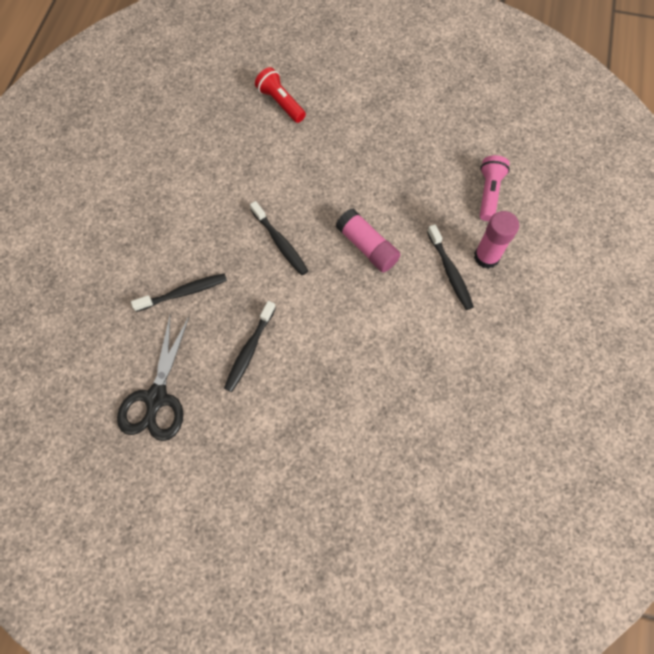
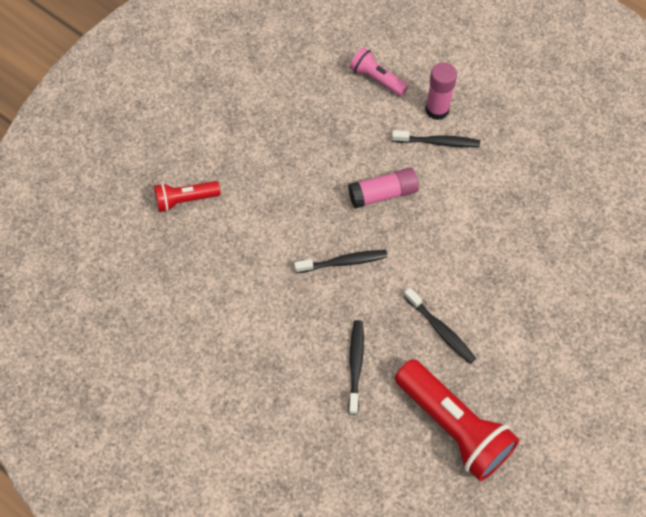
camera: 65 degrees left, 5 degrees down
(156, 398) = (453, 426): black scissors -> red flashlight

